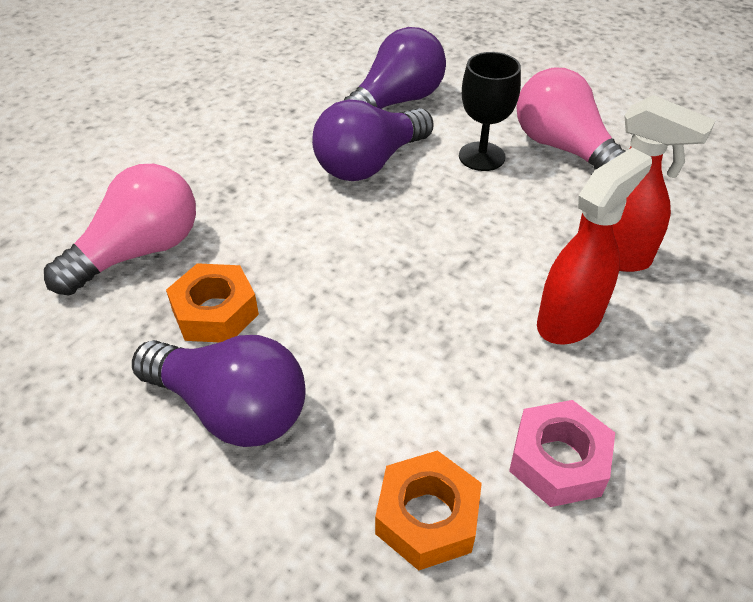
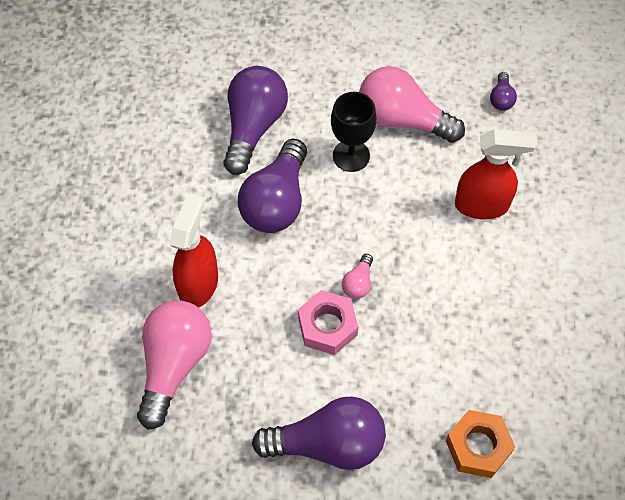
camera: 30 degrees left, 15 degrees up
(215, 312) = (265, 383): orange nut -> none
(402, 265) = (358, 283): none -> pink light bulb
(558, 461) = (525, 375): pink nut -> pink nut (327, 326)
(570, 320) = (483, 273): red spray bottle -> red spray bottle (199, 284)
(700, 170) = (501, 99): none -> purple light bulb

